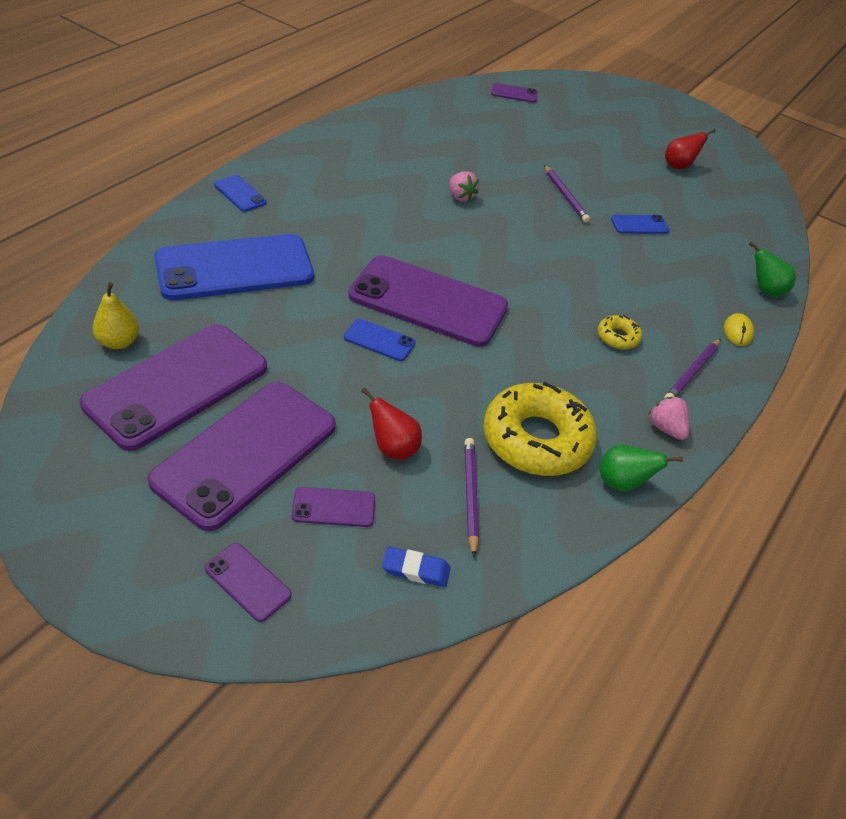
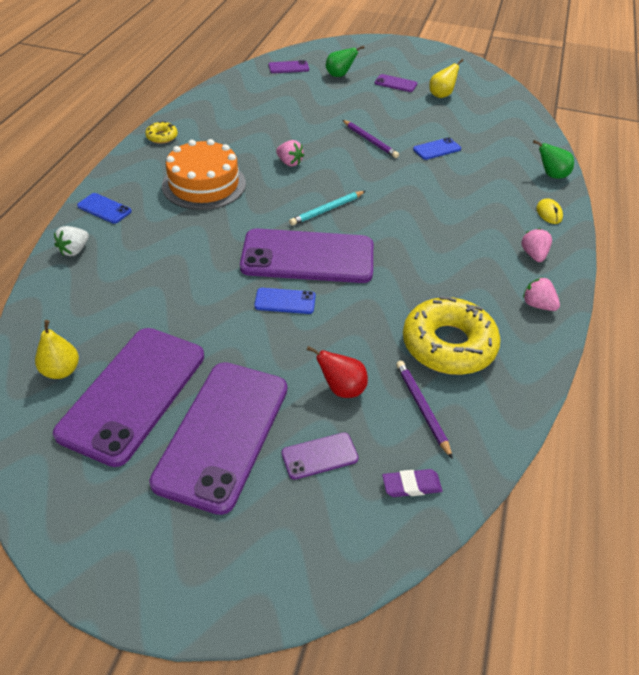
camera: 15 degrees left, 0 degrees up
(189, 228) = (74, 250): none -> white strawberry
(235, 268) = (132, 275): blue phone -> none
(247, 582) = (281, 546): purple phone -> purple phone (395, 84)
(355, 196) = (204, 184): none -> orange cake
(415, 570) = (411, 485): blue eraser -> purple eraser
(476, 258) = (327, 210): none -> turquoise pencil
(618, 337) = (466, 243): yellow donut -> yellow donut (162, 137)
(622, 483) = (528, 359): green pear -> green pear (339, 75)
(678, 166) = (441, 95): red pear -> yellow pear
(692, 372) = (533, 255): purple pencil -> pink strawberry

